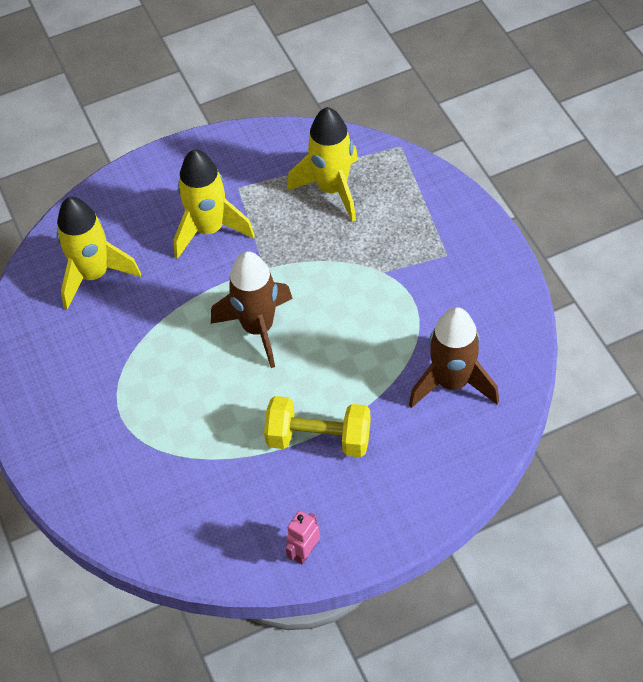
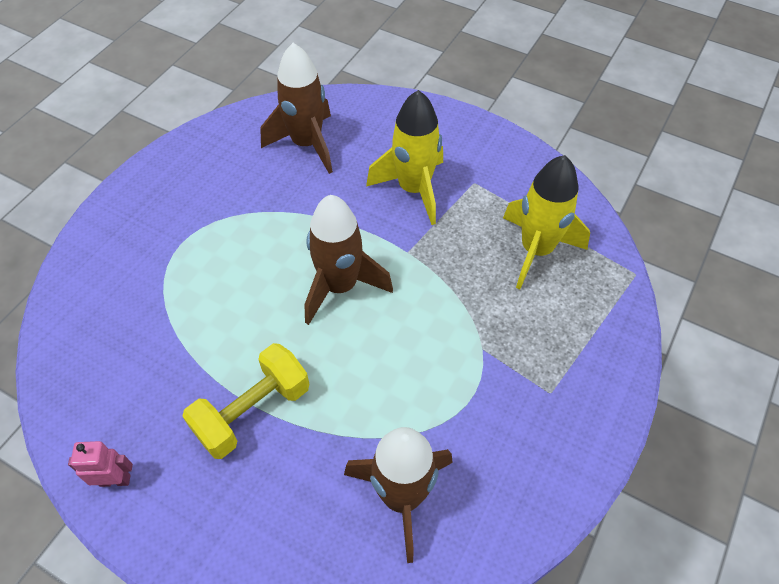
camera: 50 degrees right, 0 degrees up
(94, 275) = (307, 144): yellow rocket -> brown rocket
(319, 439) = (252, 411): yellow dumbbell -> yellow dumbbell turned 75 degrees clockwise

